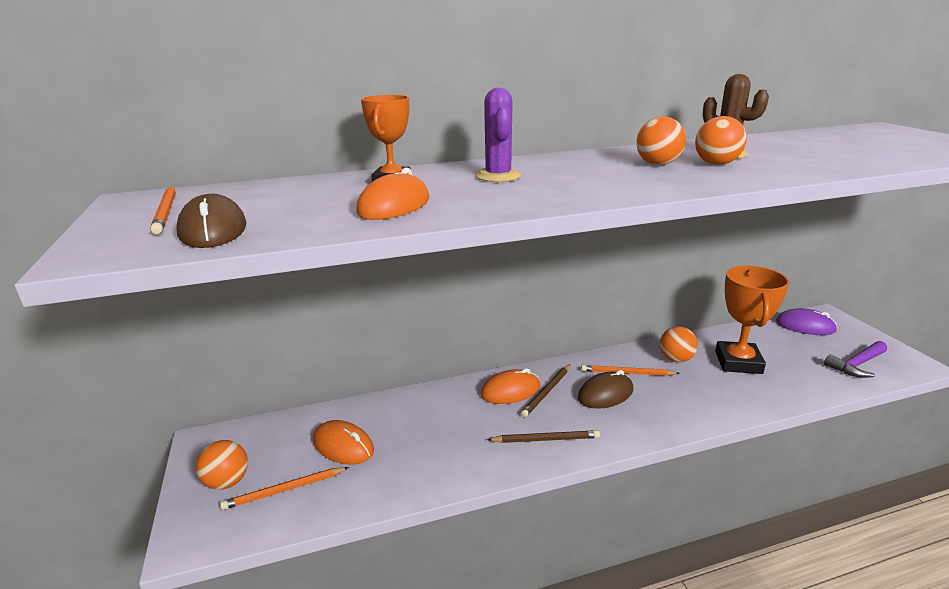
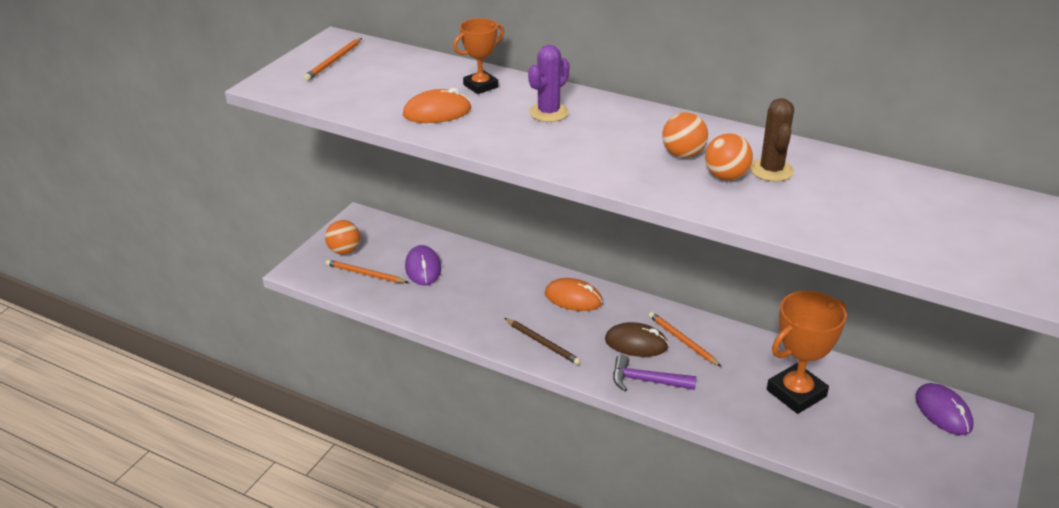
camera: 45 degrees right, 10 degrees up
(213, 230) = (330, 89): brown mouse -> none
(343, 446) = (423, 268): orange mouse -> purple mouse
(546, 392) = (596, 315): brown pencil -> none
(675, 359) = (745, 356): orange ball -> none
(857, 364) = (910, 467): purple hammer -> purple hammer (646, 381)

